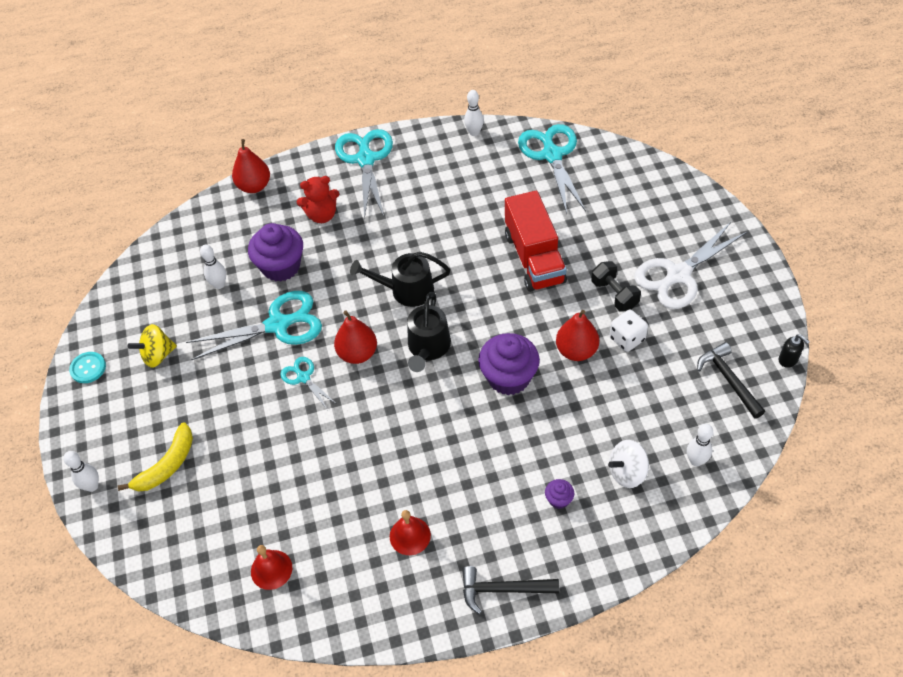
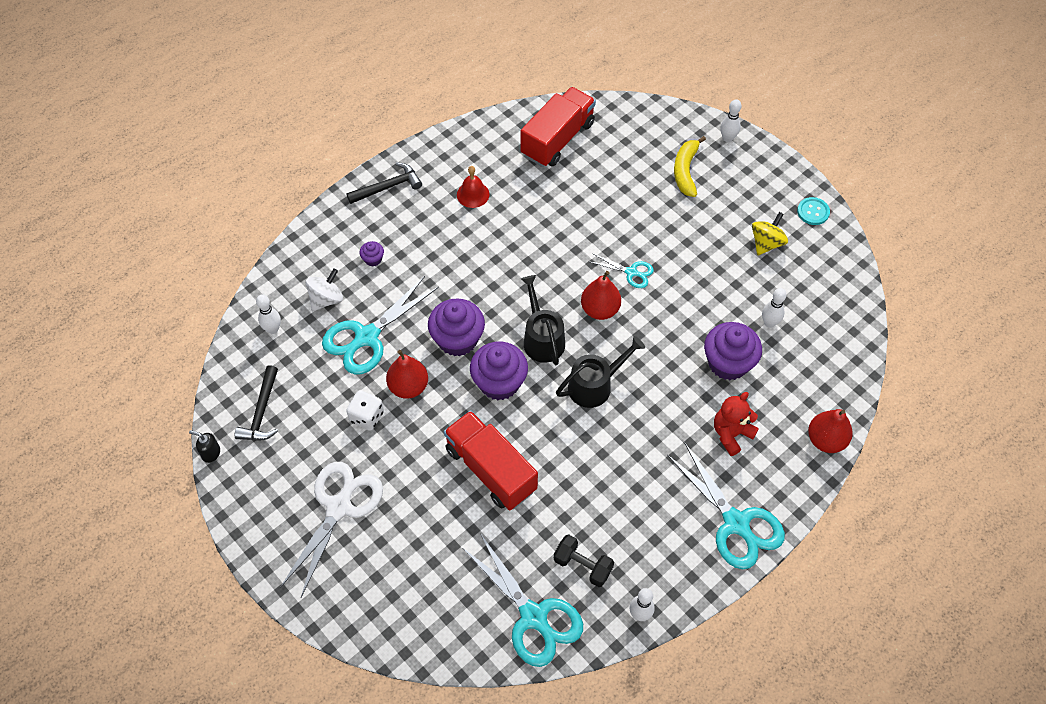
camera: 150 degrees right, 5 degrees up
(271, 569) = (557, 139): red bell -> red truck
(278, 325) = (687, 307): turquoise scissors -> turquoise scissors (367, 337)
(490, 323) = (499, 382): none -> purple cupcake
(614, 294) = (395, 459): black dumbbell -> black dumbbell (582, 566)
(729, 380) = (261, 412): black hammer -> black hammer turned 60 degrees clockwise

